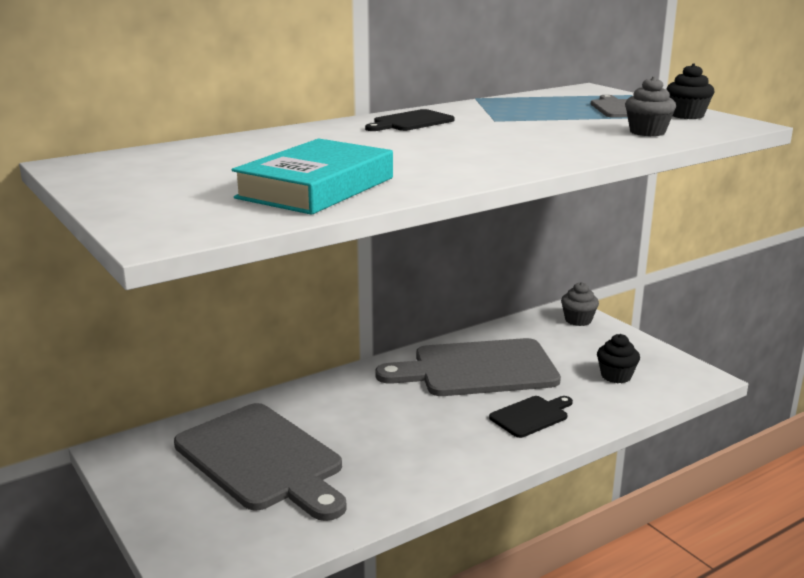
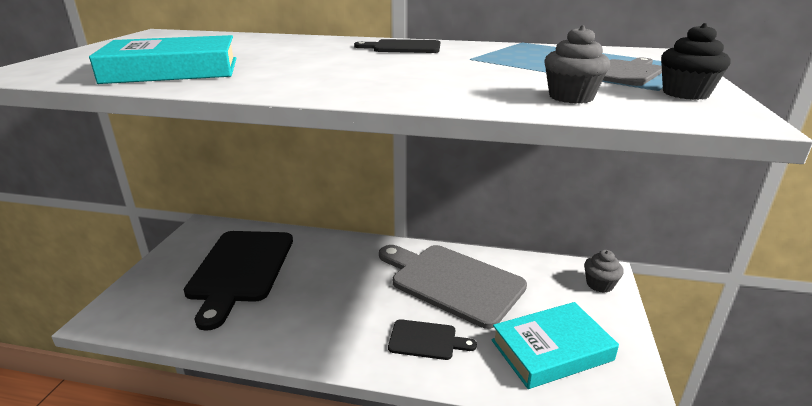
camera: 45 degrees right, 5 degrees up
(262, 460) = (240, 269): grey cutting board -> black cutting board
(616, 376) = (551, 350): black cupcake -> turquoise book

